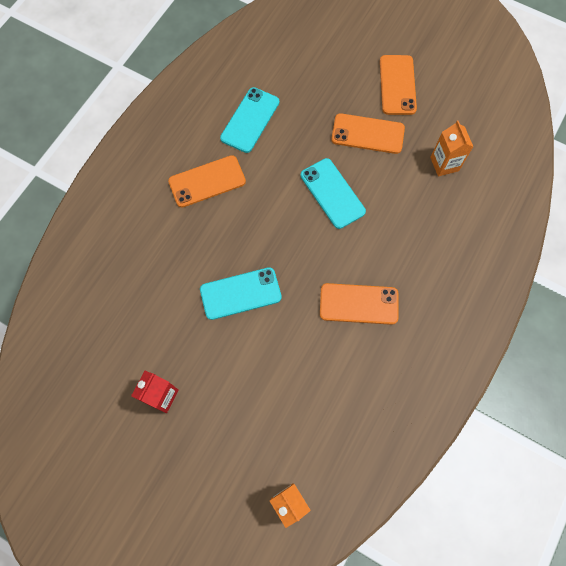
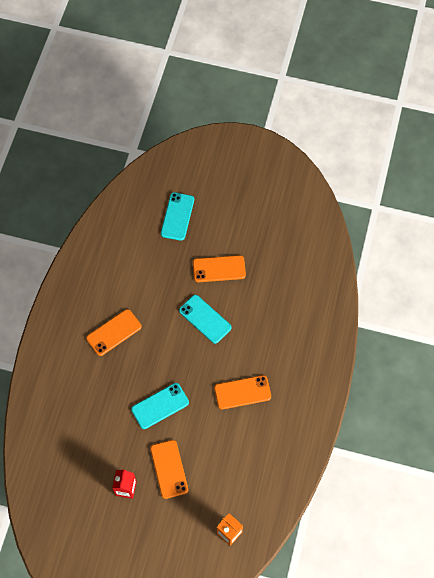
camera: 15 degrees left, 5 degrees down
(250, 120) = (132, 279): turquoise phone -> turquoise phone (177, 216)
(397, 85) = (231, 226): orange phone -> orange phone (169, 469)
(444, 164) = (278, 278): orange carton -> none

